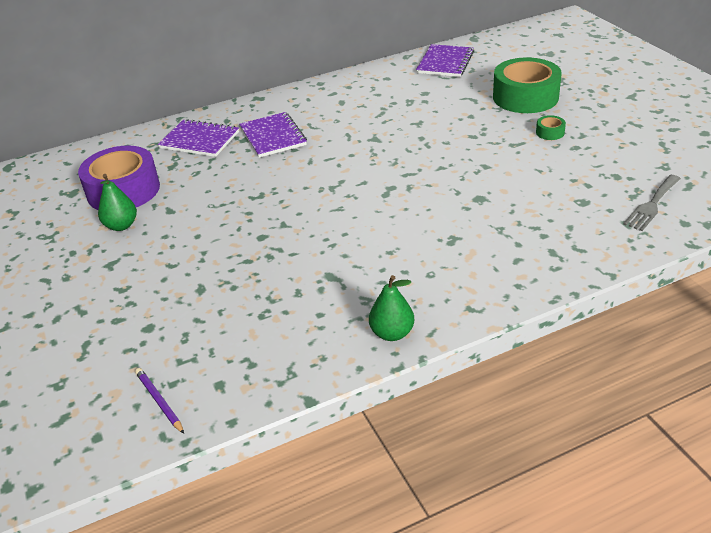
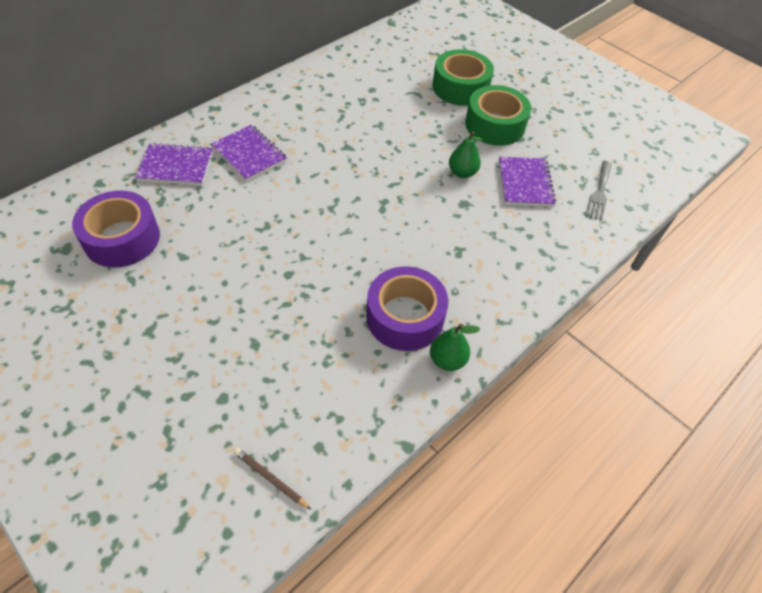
camera: 25 degrees left, 15 degrees up
(121, 226) = (140, 282): green pear -> green pear (462, 172)
(159, 401) = (271, 479): purple pencil -> brown pencil
(364, 289) = (405, 317): none -> purple tape
(445, 62) = (376, 52): purple notebook -> purple notebook (525, 183)
(550, 132) = (495, 125): green tape -> green tape, size x2.49

